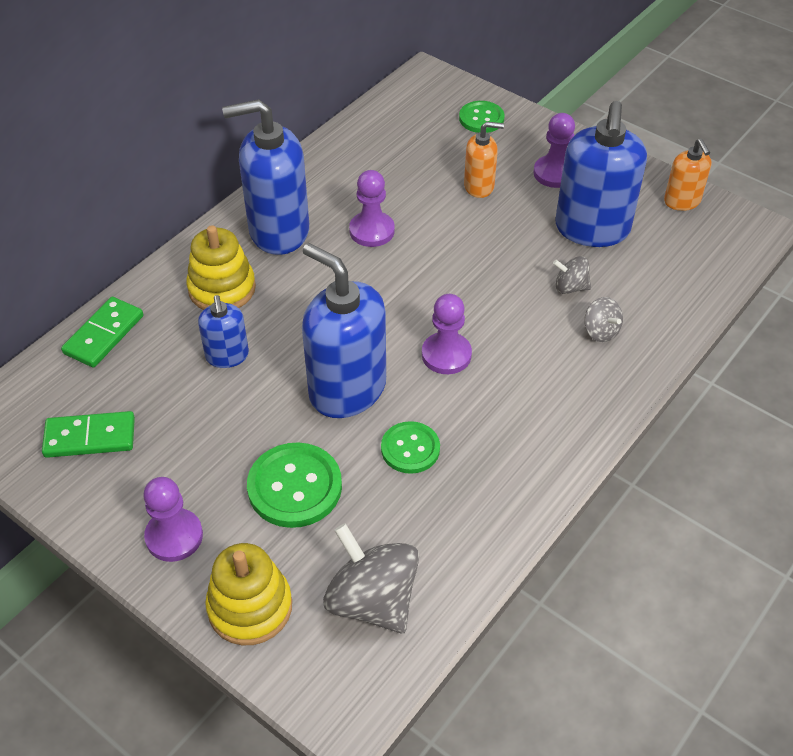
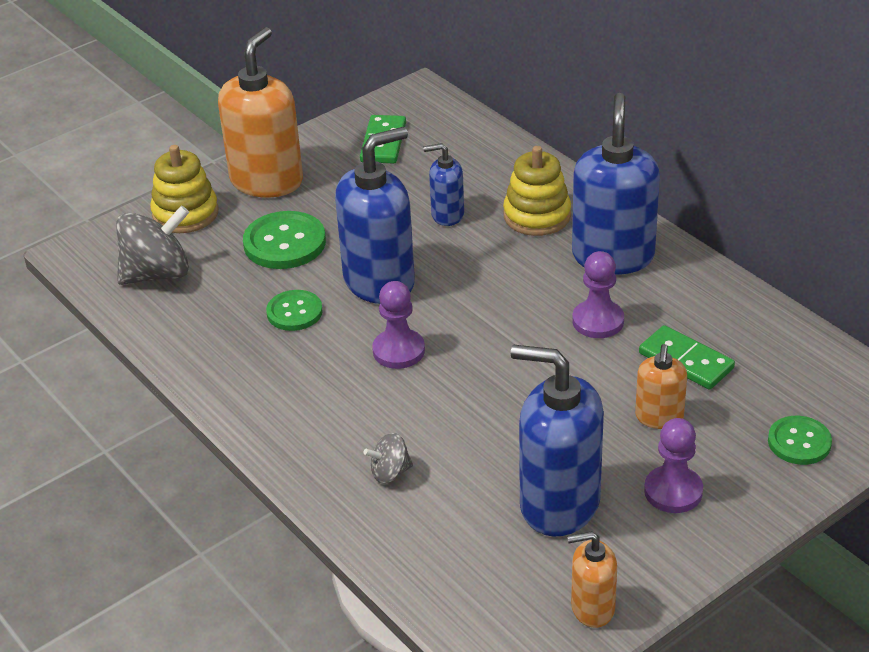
camera: 105 degrees right, 10 degrees down
(104, 334) = (498, 149): green domino -> green domino (686, 361)
(174, 536) = (267, 181): purple pawn -> orange soap dispenser
(570, 287) = (465, 462): grey spinning top -> none

